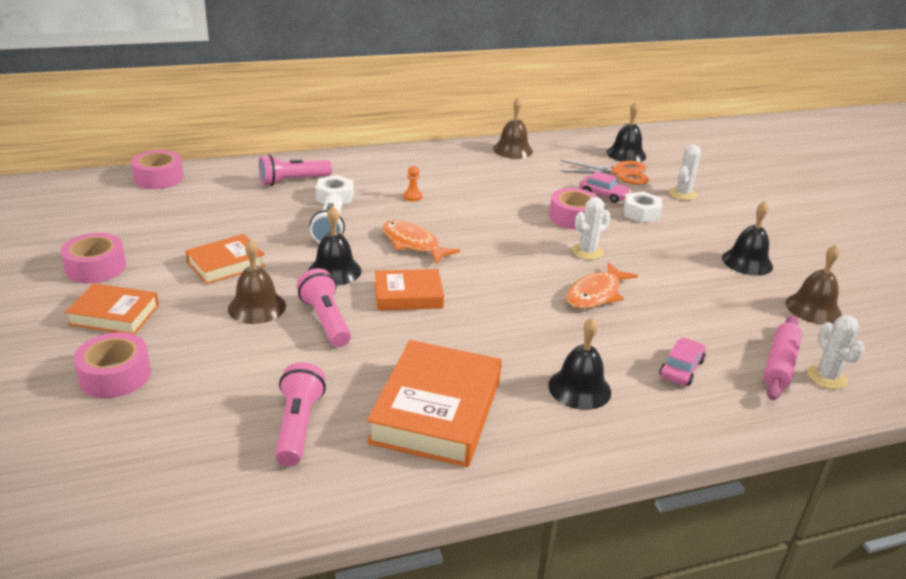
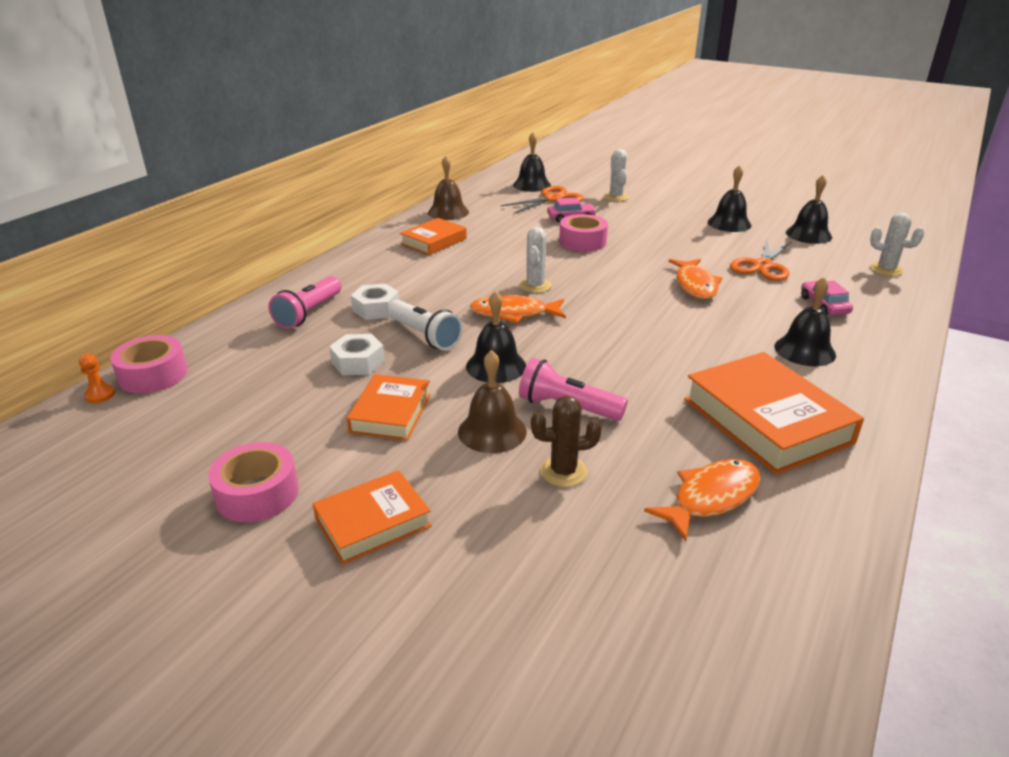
camera: 40 degrees left, 0 degrees up
(115, 375) = (489, 573): pink tape -> none
(249, 353) = (563, 471): none -> brown cactus
(298, 426) = (711, 498): pink flashlight -> orange fish
(408, 295) = (587, 353): orange book -> orange book (434, 241)
(412, 197) = (441, 279): orange pawn -> orange pawn (100, 395)
(587, 252) = (636, 260): white cactus -> white cactus (535, 286)
(641, 213) = (617, 220): white nut -> white nut (358, 362)
(696, 310) = (762, 266): none -> orange scissors
(779, 364) = (857, 275): pink rolling pin -> none
(813, 308) = (808, 234): brown bell -> black bell

